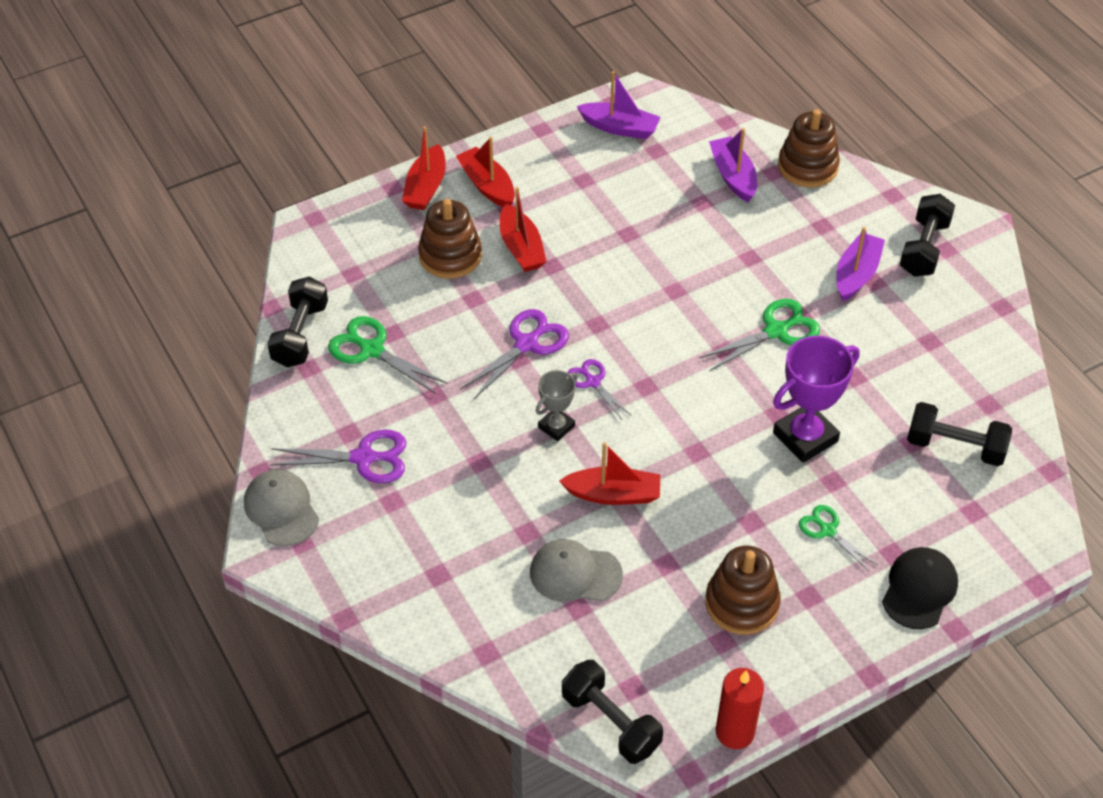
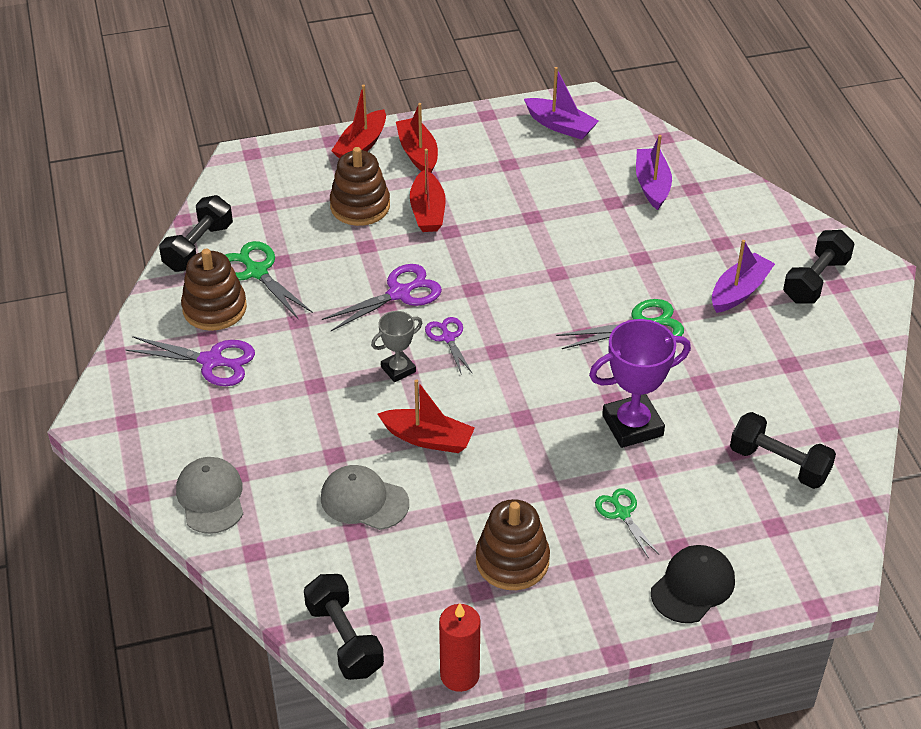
camera: 15 degrees right, 5 degrees down
(281, 509) = (120, 390): grey cap -> grey cap (211, 497)
(807, 167) = (728, 189): brown stacking toy -> brown stacking toy (214, 308)

